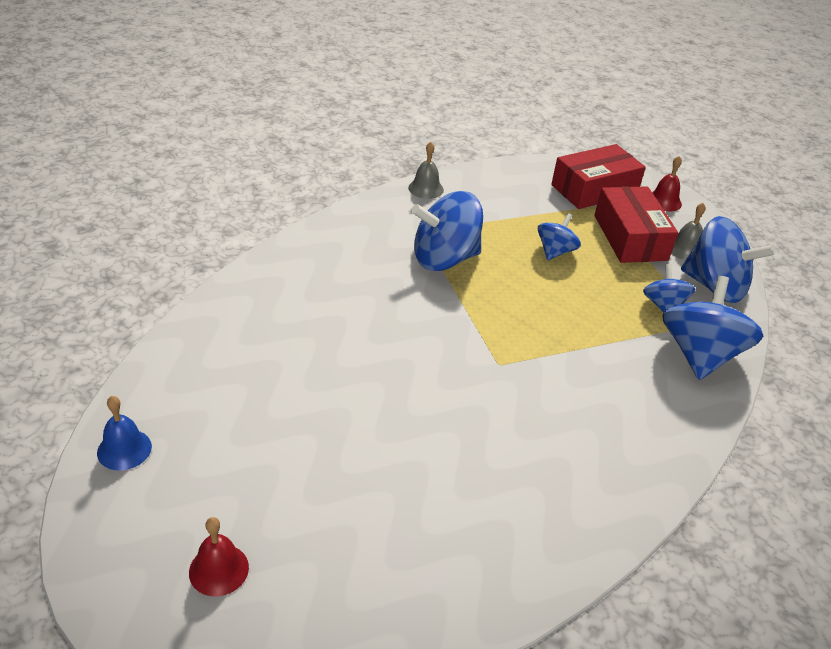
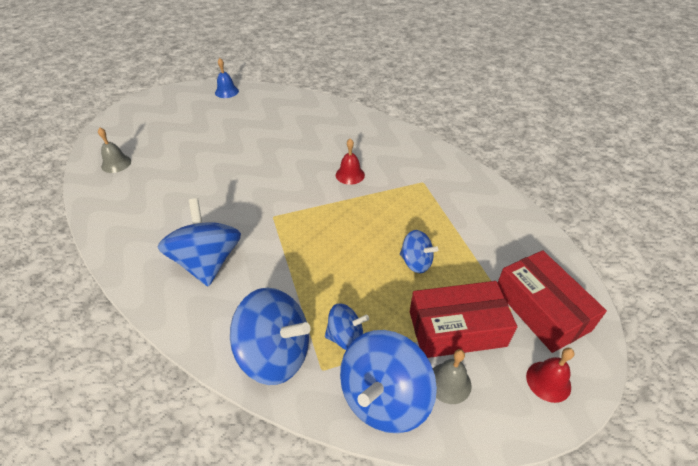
camera: 95 degrees right, 5 degrees up
(219, 569) = (152, 120): red bell -> red bell (350, 175)
(426, 188) = (485, 185): grey bell -> grey bell (116, 163)
(444, 259) = (390, 193): blue spinning top -> blue spinning top (207, 262)

